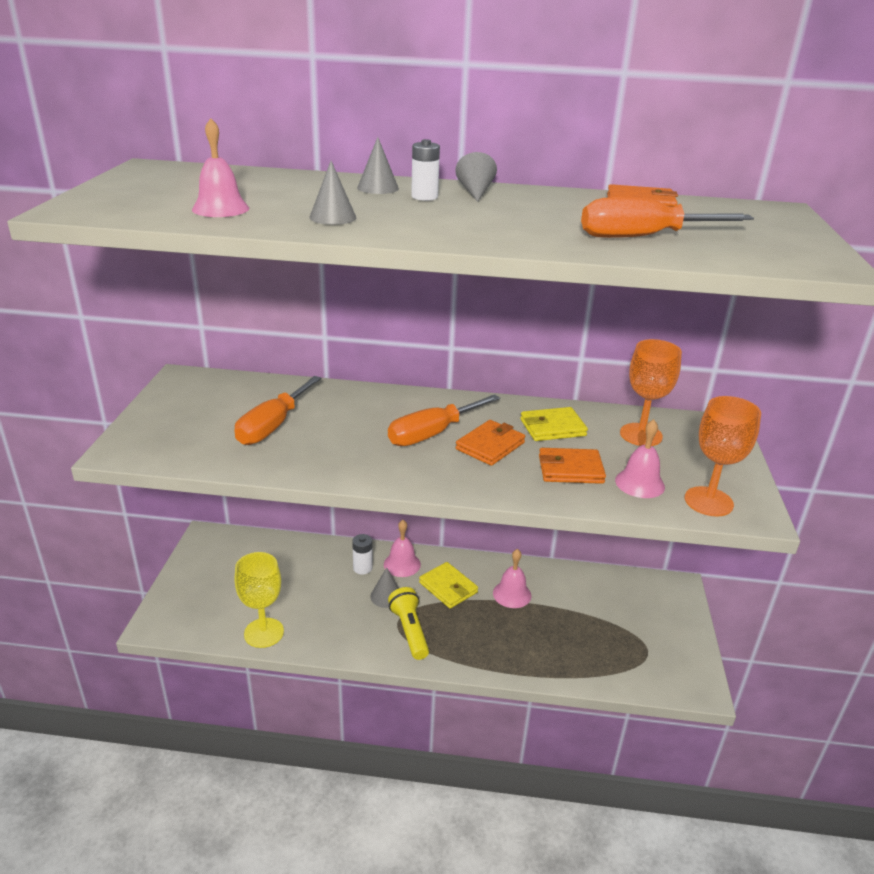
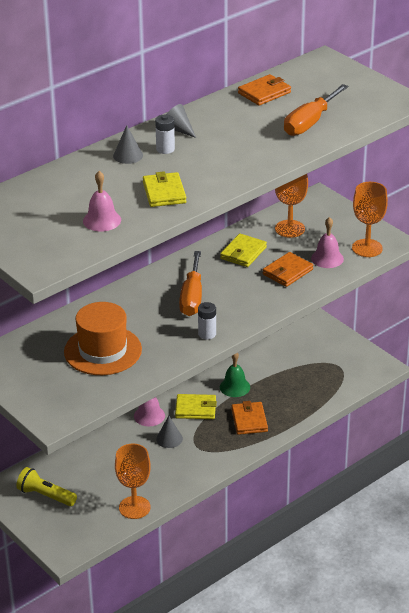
camera: 45 degrees left, 5 degrees up
(264, 633) = (134, 507): yellow goblet -> orange goblet
(273, 426) = (103, 351): orange screwdriver -> orange hat
(332, 217) = (164, 193): grey cone -> yellow wallet
(362, 568) = (130, 434): white battery -> white battery (207, 334)
(409, 631) = (210, 446): yellow flashlight -> yellow flashlight (45, 495)
(490, 446) = (231, 285): orange wallet -> orange wallet (249, 420)
(512, 594) = (234, 387): pink bell -> green bell

